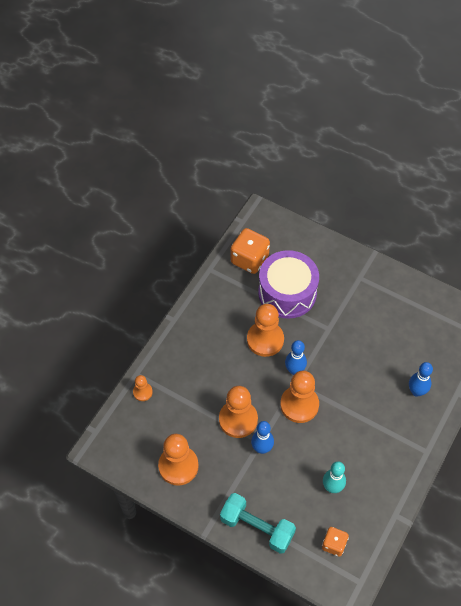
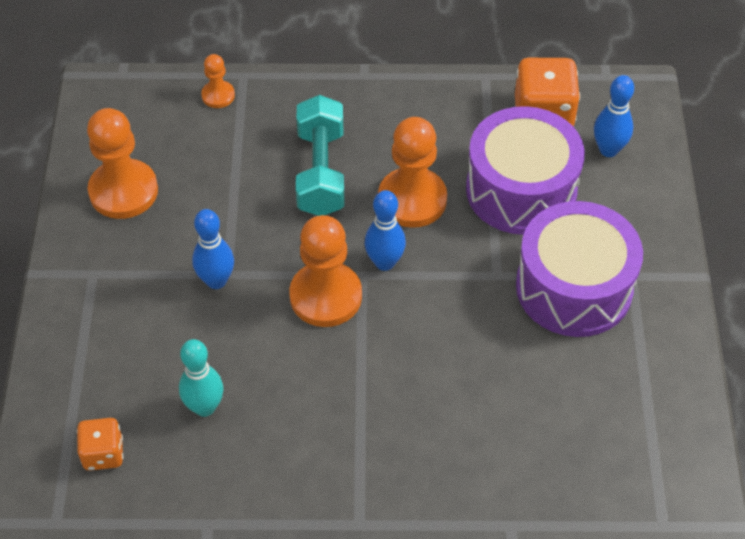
camera: 60 degrees right, 5 degrees down
(238, 419) = (247, 228): orange pawn -> none
(257, 527) = (76, 334): turquoise dumbbell -> turquoise dumbbell (321, 172)
(353, 302) = (574, 287): none -> purple drum
(416, 391) = (468, 457): blue bowling pin -> blue bowling pin (608, 150)

